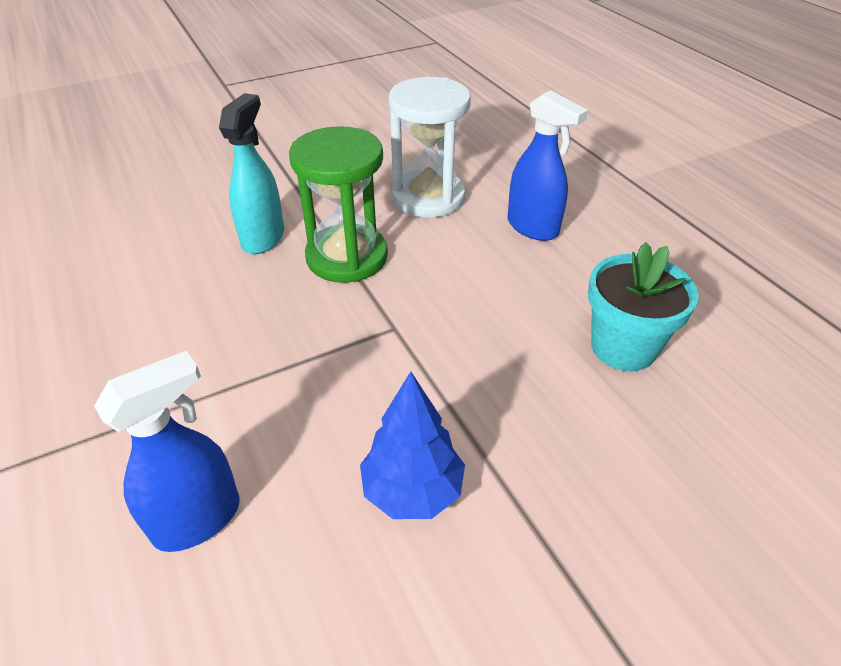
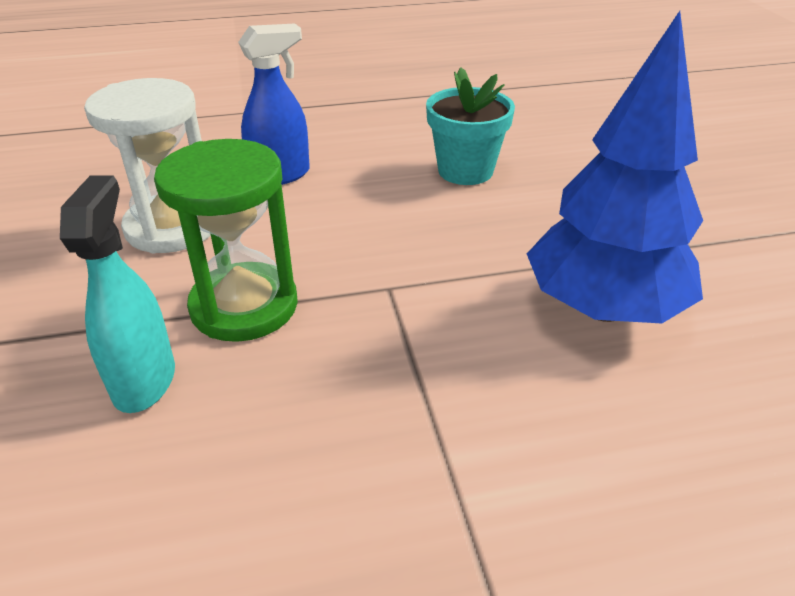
camera: 75 degrees left, 5 degrees down
(198, 519) = (633, 469): blue spray bottle -> none
(263, 238) = (144, 381): turquoise spray bottle -> turquoise spray bottle turned 60 degrees clockwise
(412, 491) = (603, 309): blue tree -> blue tree, size x1.72

